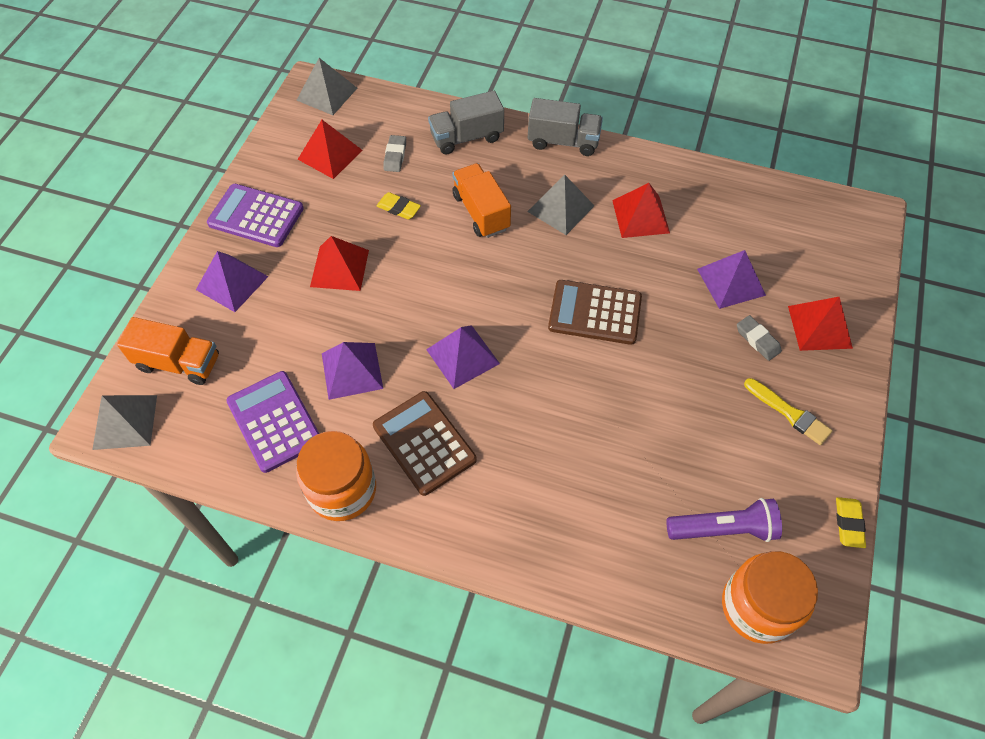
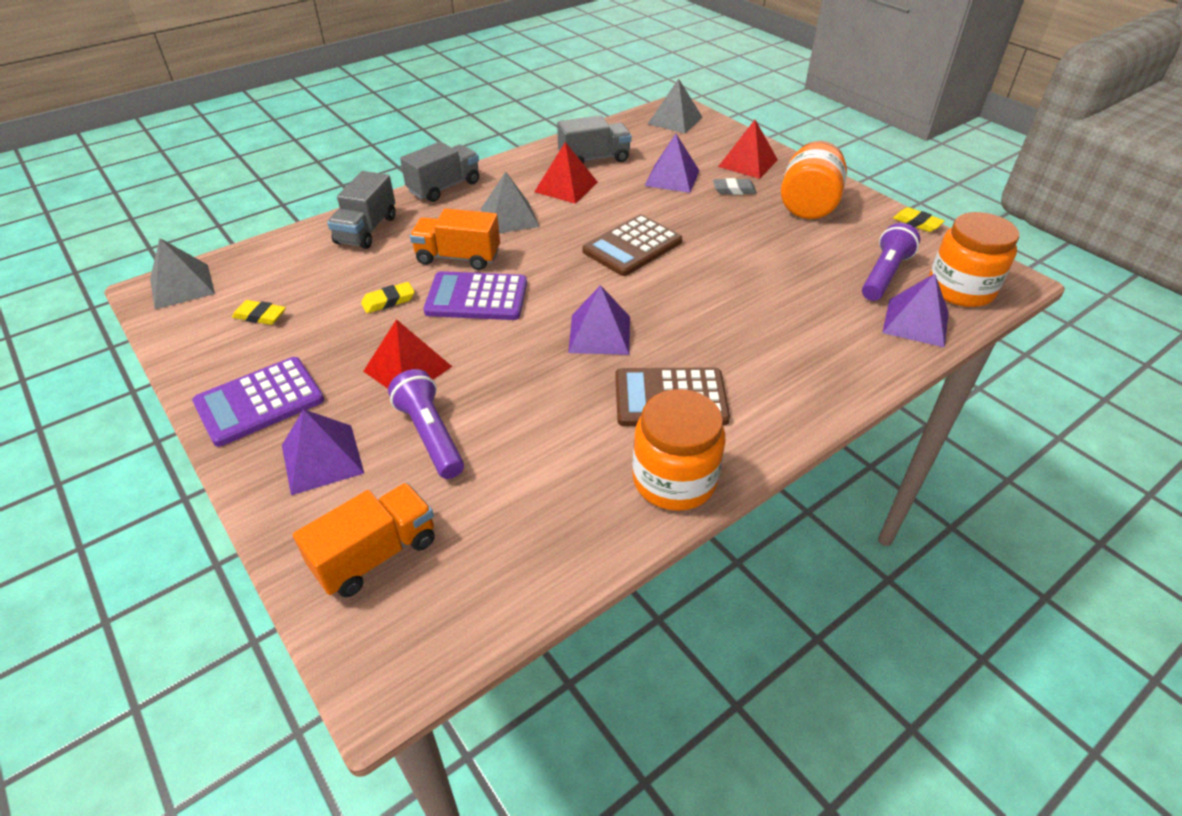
camera: 55 degrees left, 15 degrees down
(125, 422) = (403, 649): grey pyramid -> grey pyramid (675, 120)
(274, 421) = (542, 499): purple calculator -> purple calculator (476, 297)
(288, 323) = (430, 435): none -> purple flashlight
(330, 154) = (260, 316): red pyramid -> yellow eraser
(352, 370) = (540, 412): purple pyramid -> purple pyramid (916, 322)
(395, 156) = (325, 277): grey eraser -> none
(705, 208) = (594, 159): none -> grey truck
(789, 413) = (808, 205): yellow brush -> orange jar

